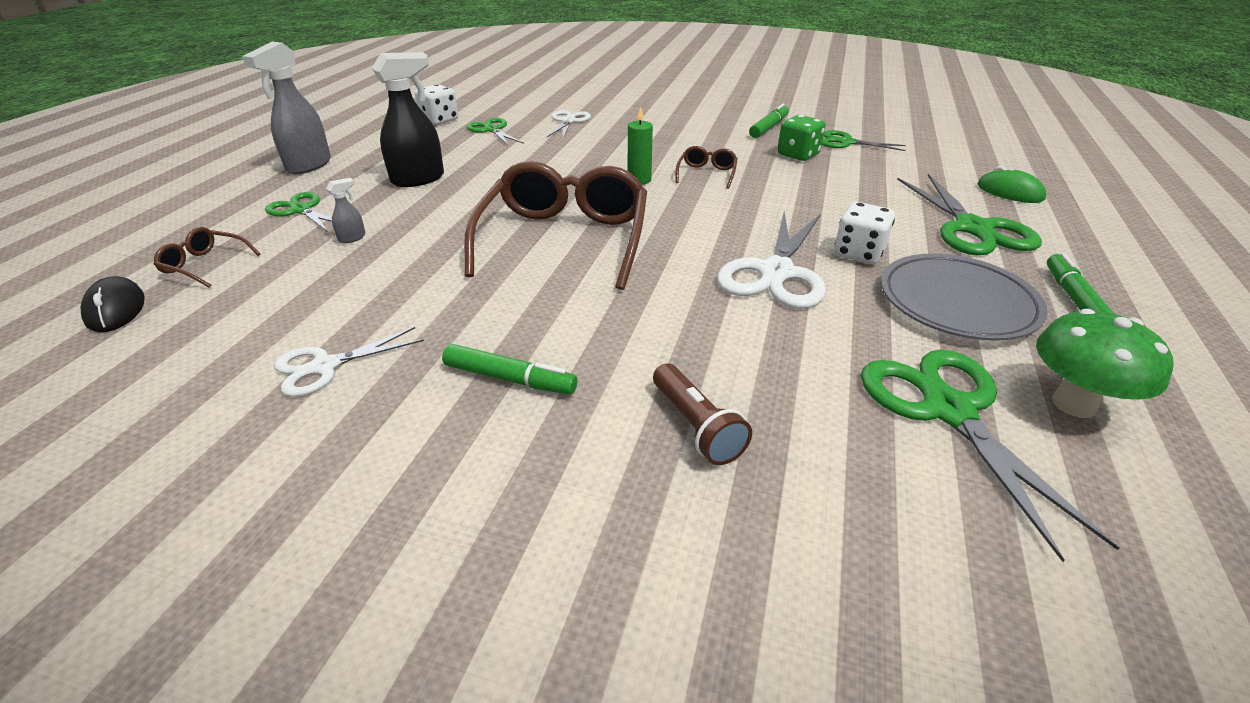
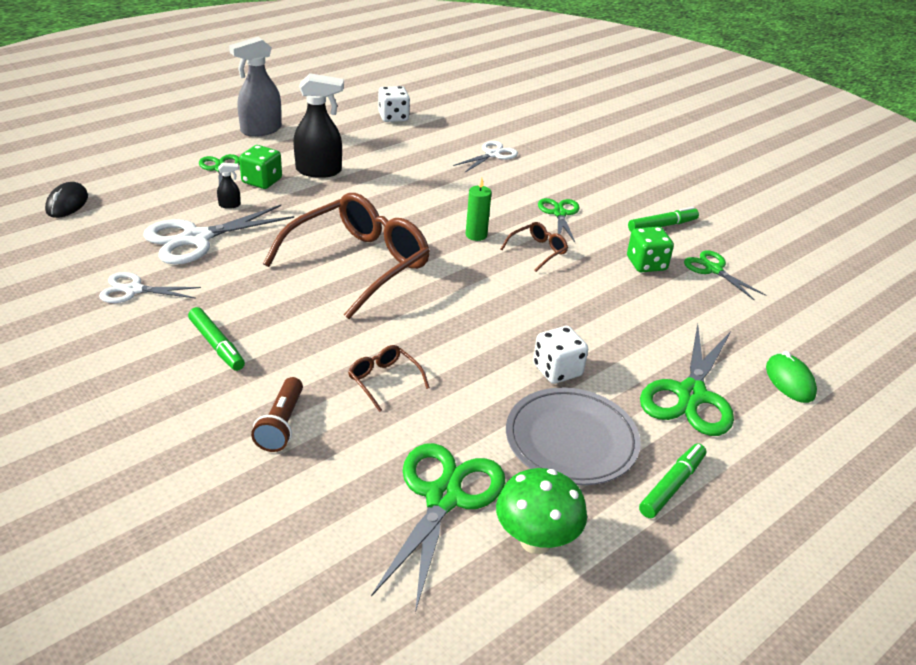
camera: 30 degrees right, 0 degrees up
(205, 265) = (133, 191): brown glasses -> brown glasses (384, 381)
(352, 238) = (230, 205): grey spray bottle -> black spray bottle
(364, 206) = (262, 181): none -> green dice
(492, 130) = (421, 142): green scissors -> green scissors (559, 213)
(776, 273) = (470, 356): white scissors -> white scissors (196, 238)

